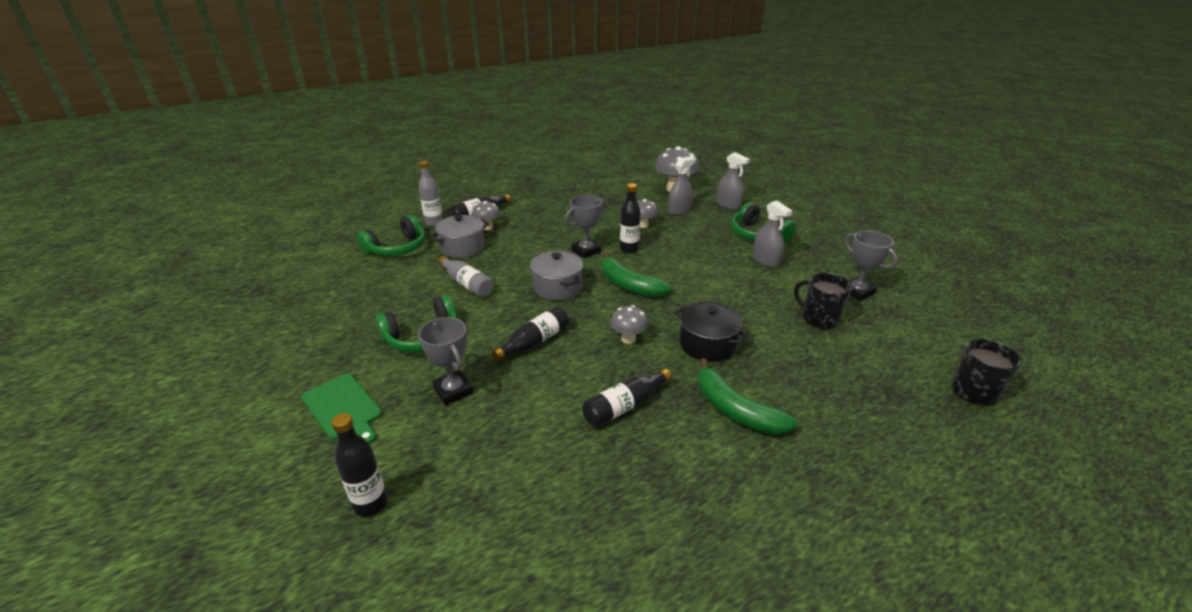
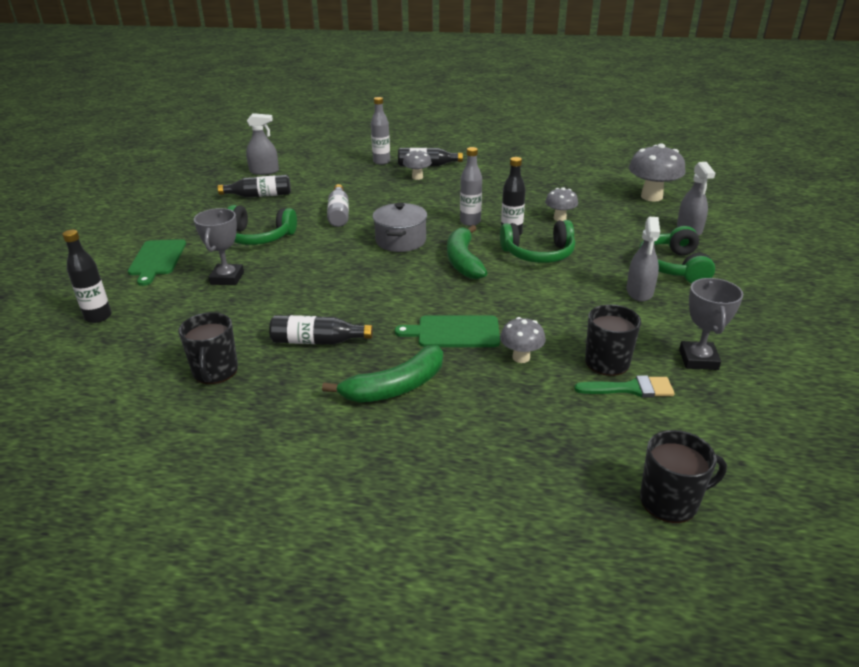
camera: 40 degrees right, 0 degrees up
(397, 248) = (329, 172): green headphones -> green headphones (538, 254)
(462, 248) = (375, 186): grey pot -> none
(534, 342) = (324, 271): black bottle -> black bottle (259, 195)
(583, 484) = (215, 371): none -> black mug
(586, 251) = (470, 222): grey trophy -> grey bottle
(628, 339) = (396, 299): grey mushroom -> grey mushroom (521, 357)
(679, 210) = (621, 217): grey spray bottle -> grey spray bottle (264, 171)
(707, 344) = (454, 332): black pot -> green cutting board
(735, 410) = (395, 387): green banana -> green banana turned 120 degrees counterclockwise
(856, 330) = (631, 389): none -> green brush

